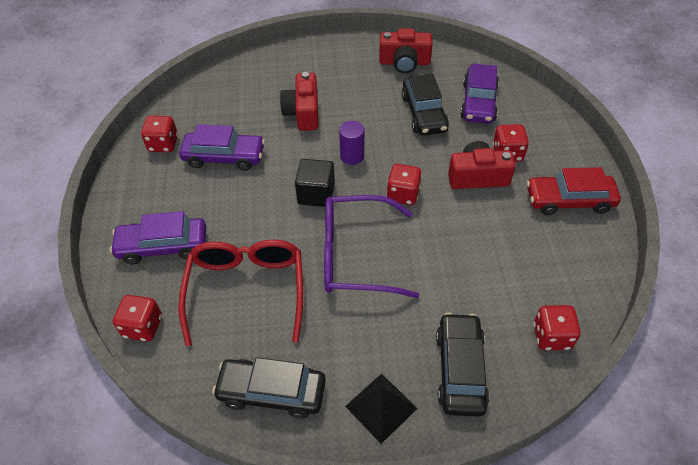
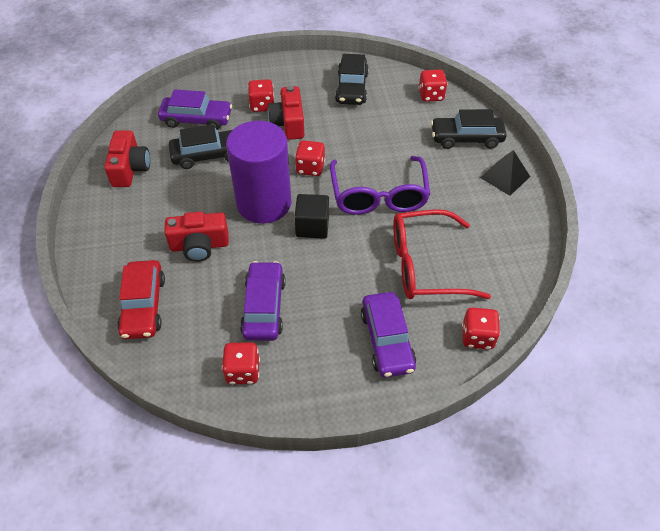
camera: 95 degrees left, 0 degrees up
(272, 392) = (511, 237): black car -> black car (351, 88)
(352, 156) = (264, 203): purple cylinder -> purple cylinder, size x2.36
(569, 200) = (311, 77): red car -> red car (143, 306)

